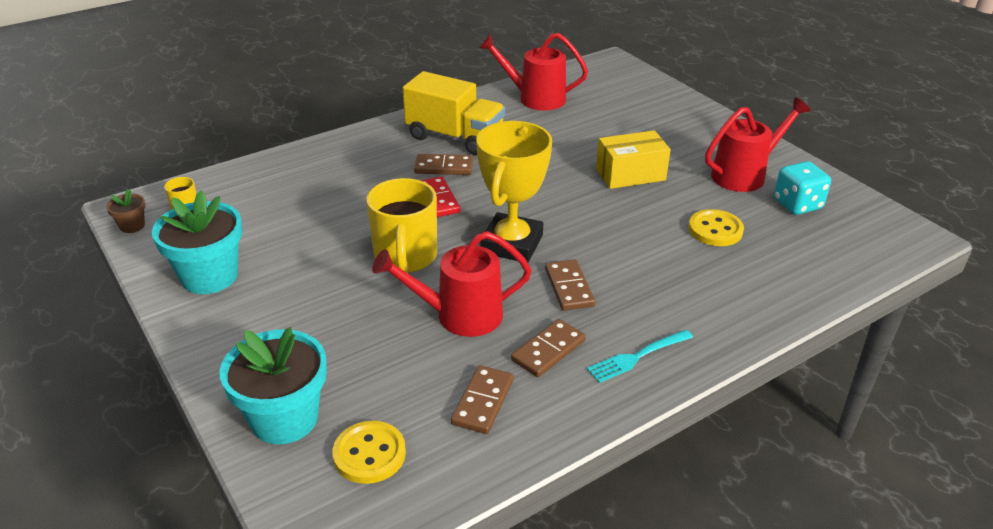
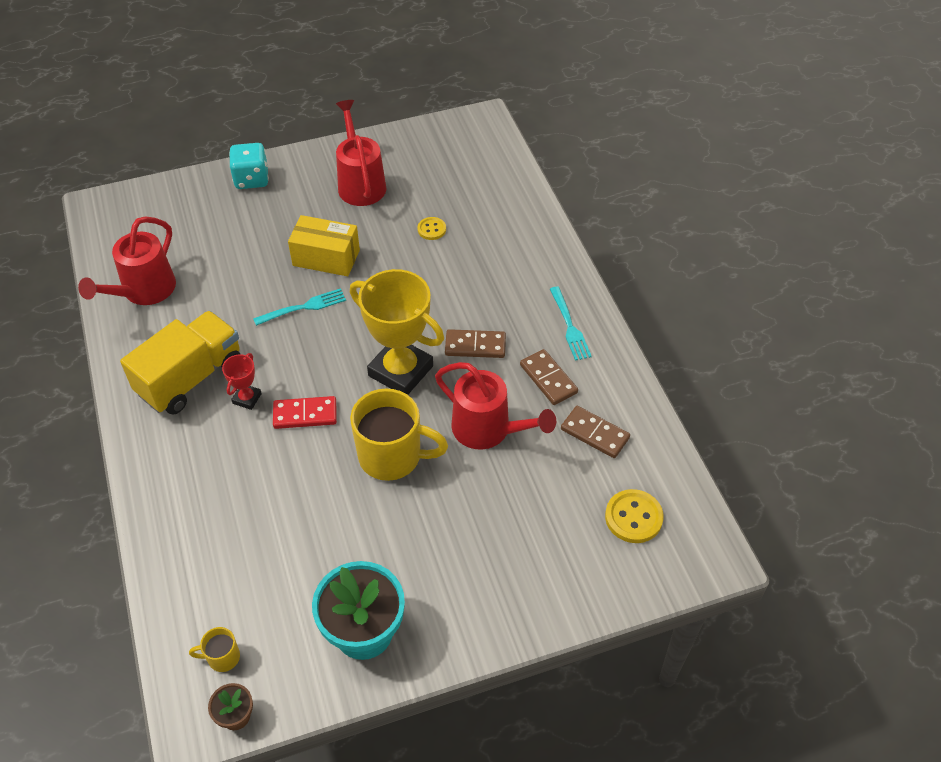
camera: 75 degrees left, 15 degrees up
(284, 419) = (583, 574): turquoise flower pot -> none
(444, 167) = (247, 398): brown domino -> red trophy
(459, 316) = (489, 430): red watering can -> red watering can turned 60 degrees counterclockwise
(561, 174) = (303, 307): none -> turquoise fork
(630, 174) = (326, 258): yellow box -> yellow box turned 75 degrees counterclockwise
(715, 230) = (431, 229): yellow button -> yellow button, size x0.61
(797, 204) = (417, 168): turquoise dice -> turquoise dice (251, 179)

